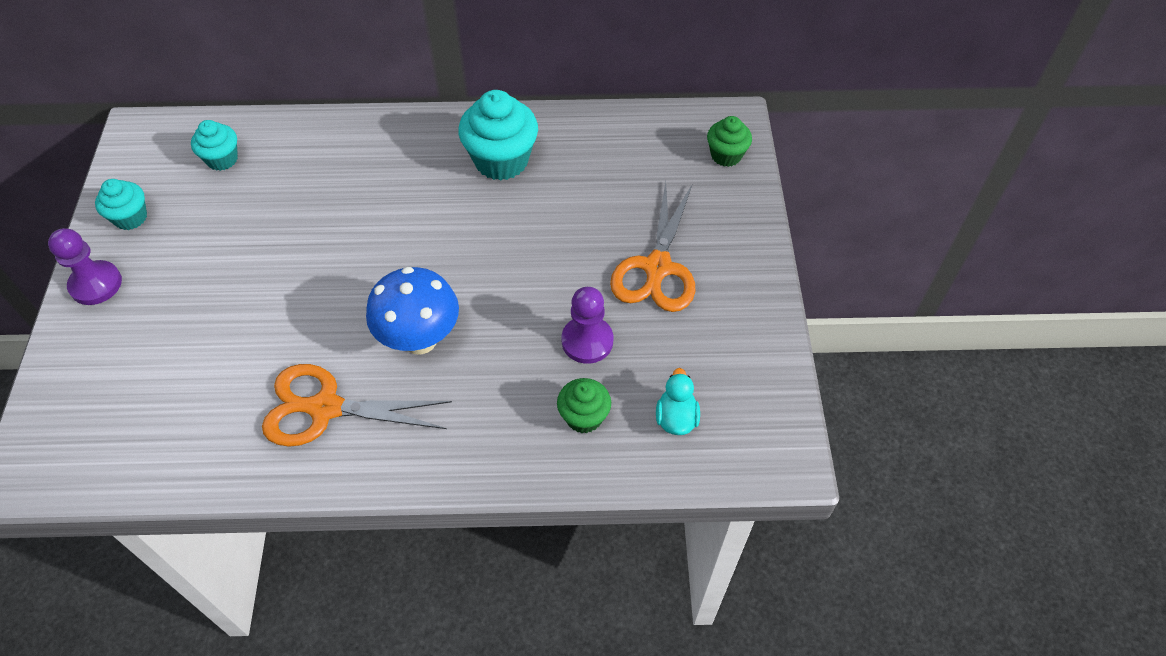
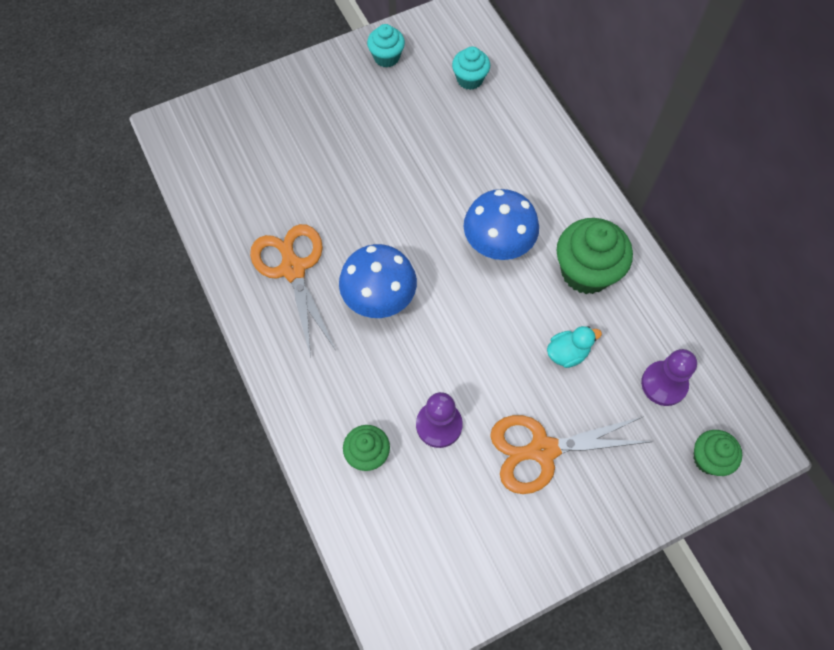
camera: 65 degrees right, 10 degrees up
(96, 284) = (322, 73): purple pawn -> purple pawn (664, 384)
(428, 216) = (497, 247): none -> blue mushroom
(501, 160) = (586, 271): turquoise cupcake -> green cupcake
(676, 418) = (399, 528): turquoise duck -> turquoise duck (567, 353)

